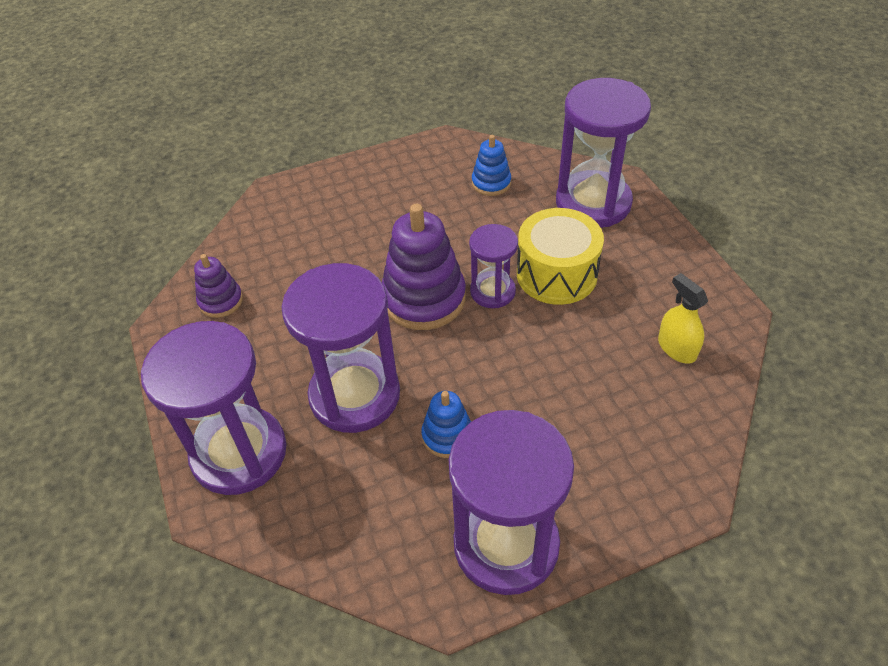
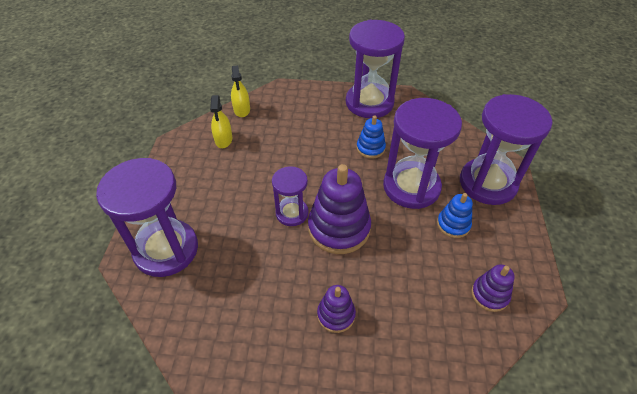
camera: 155 degrees left, 0 degrees up
(378, 222) = (336, 315): none -> purple stacking toy
(491, 183) = (219, 310): blue stacking toy -> blue stacking toy (453, 224)
(556, 274) = (243, 207): yellow drum -> none
(709, 415) = (242, 109): none -> yellow spray bottle

